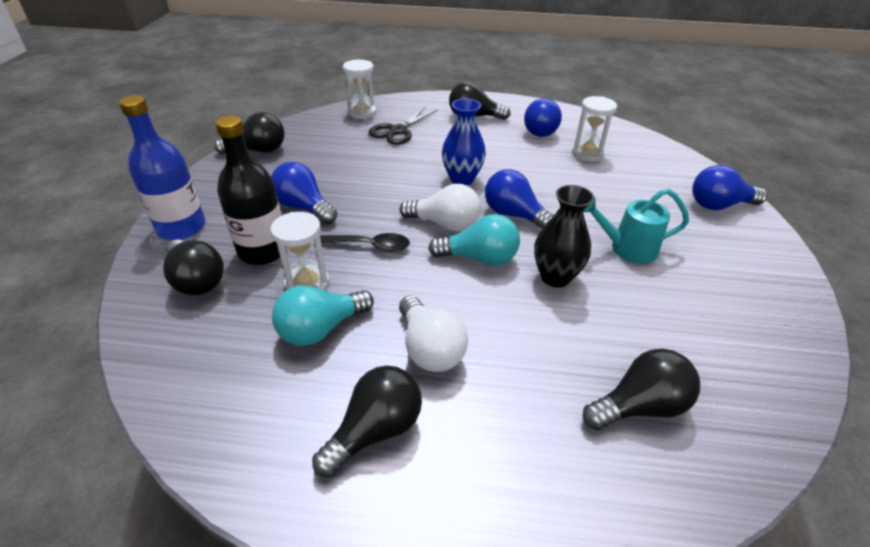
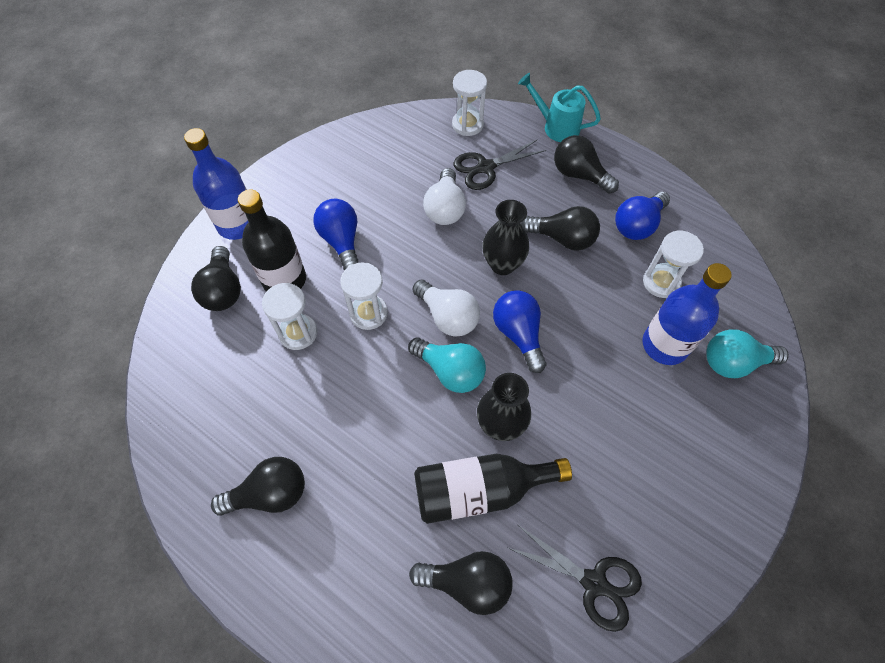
camera: 30 degrees right, 20 degrees up
(258, 150) = (342, 147): black light bulb -> black light bulb (563, 238)
(321, 329) = (283, 384): turquoise light bulb -> turquoise light bulb (734, 362)
(369, 246) = (368, 313): black spoon -> white hourglass
(430, 348) = (349, 444): white light bulb -> white light bulb (445, 209)
(462, 179) = (502, 264): blue vase -> black vase
(582, 330) = (479, 490): none -> black bottle
(625, 185) = (664, 345): none -> blue bottle
(627, 248) = (594, 426): turquoise watering can -> turquoise watering can (556, 127)
(718, 205) = (743, 418): blue light bulb -> none
(735, 351) = (594, 582): none -> black scissors

